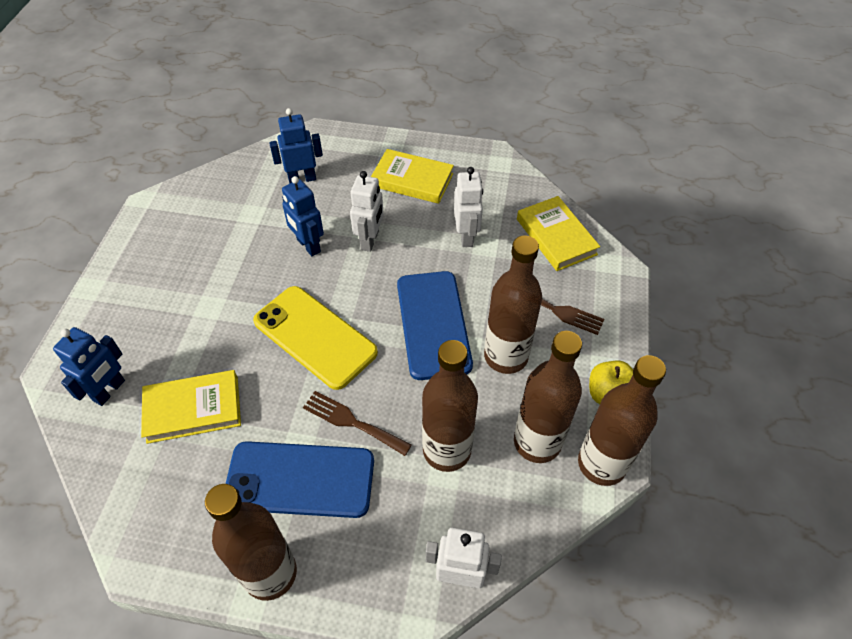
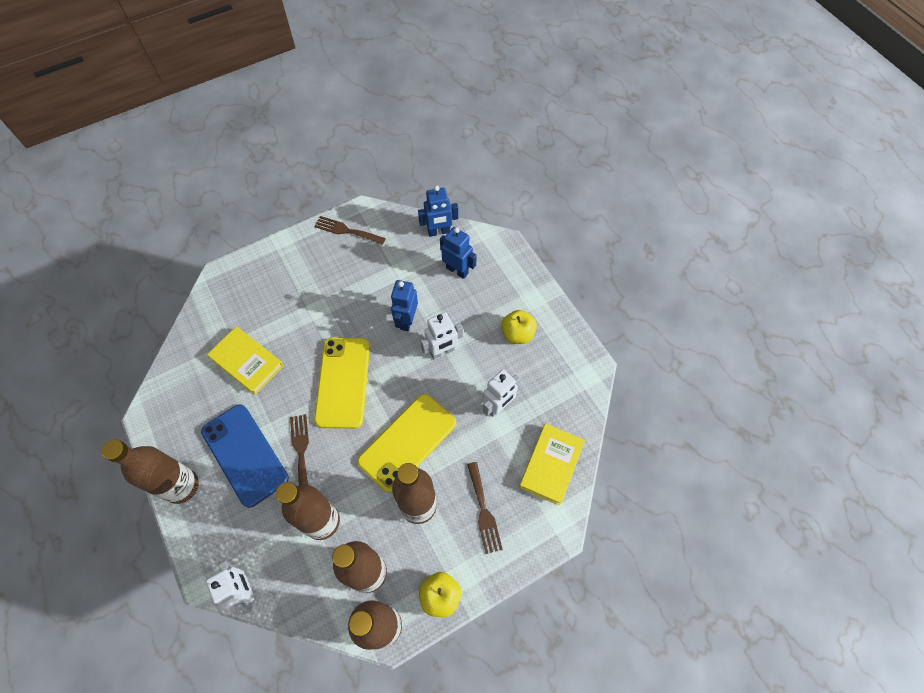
camera: 50 degrees right, 10 degrees up
(109, 391) = (227, 311): blue robot -> blue robot (439, 232)
(153, 230) = (347, 230): none -> brown fork
(412, 180) = (517, 334): yellow book -> yellow apple
(433, 324) = (407, 442): blue phone -> yellow phone

